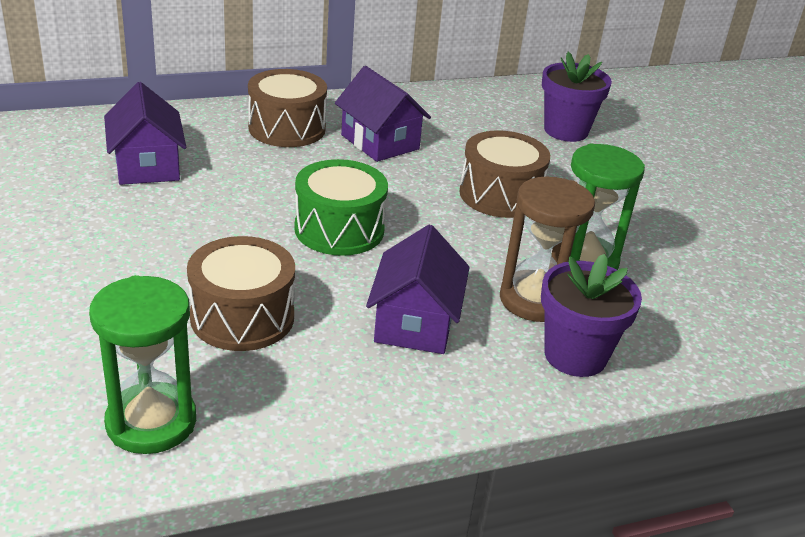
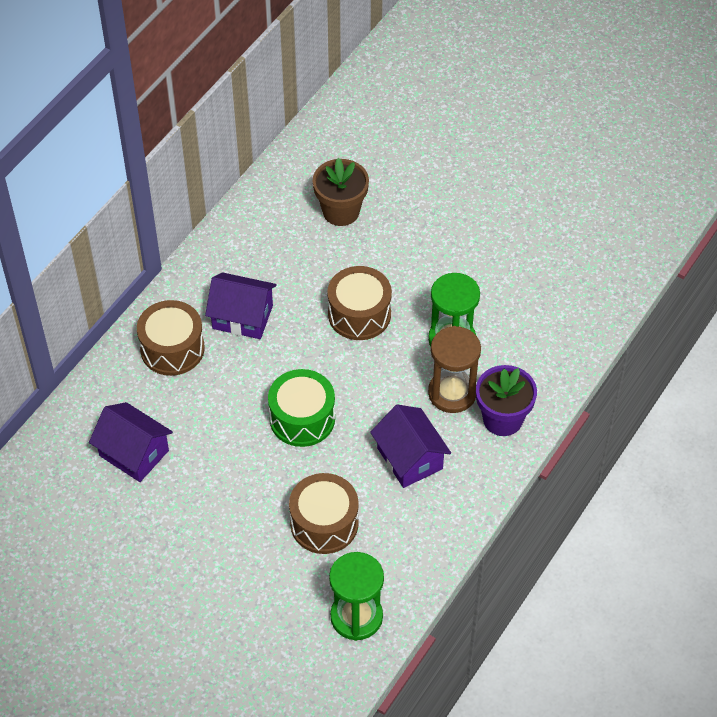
camera: 35 degrees left, 20 degrees up
(566, 131) = (341, 211): purple flower pot -> brown flower pot

